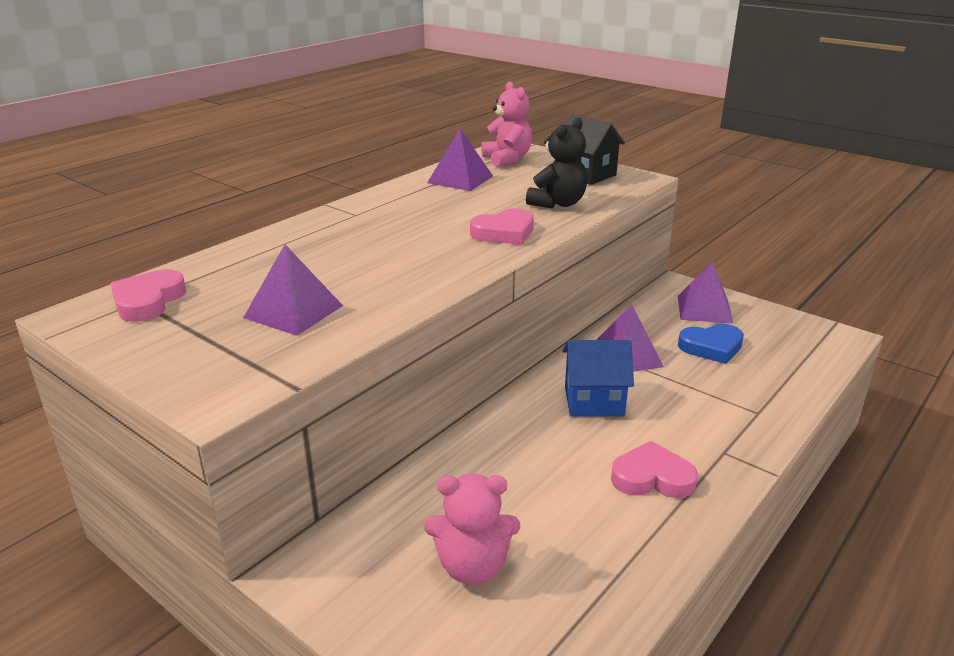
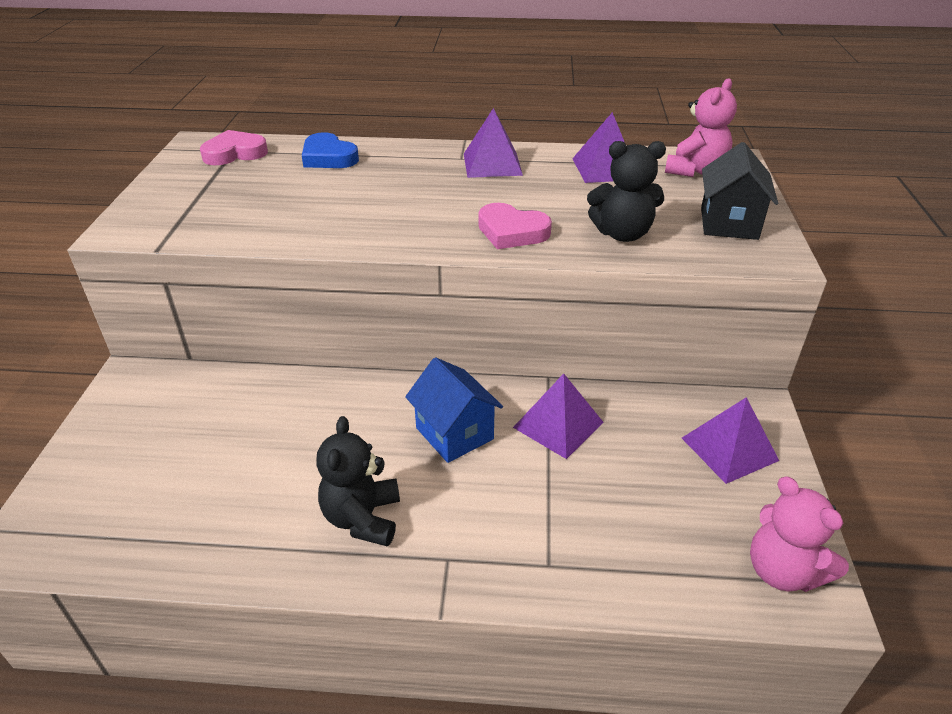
camera: 55 degrees right, 10 degrees up
(293, 311) = (264, 204): purple pyramid -> purple pyramid (492, 164)
(472, 567) = (177, 455): pink teddy bear -> pink teddy bear (782, 571)
(652, 477) = (362, 518): pink heart -> black teddy bear
(711, 347) = (648, 482): blue heart -> blue heart (328, 157)

